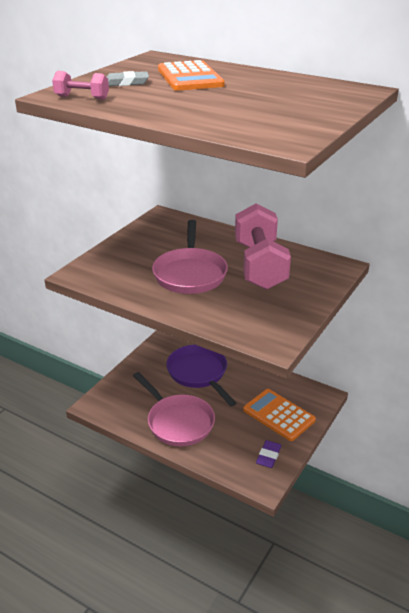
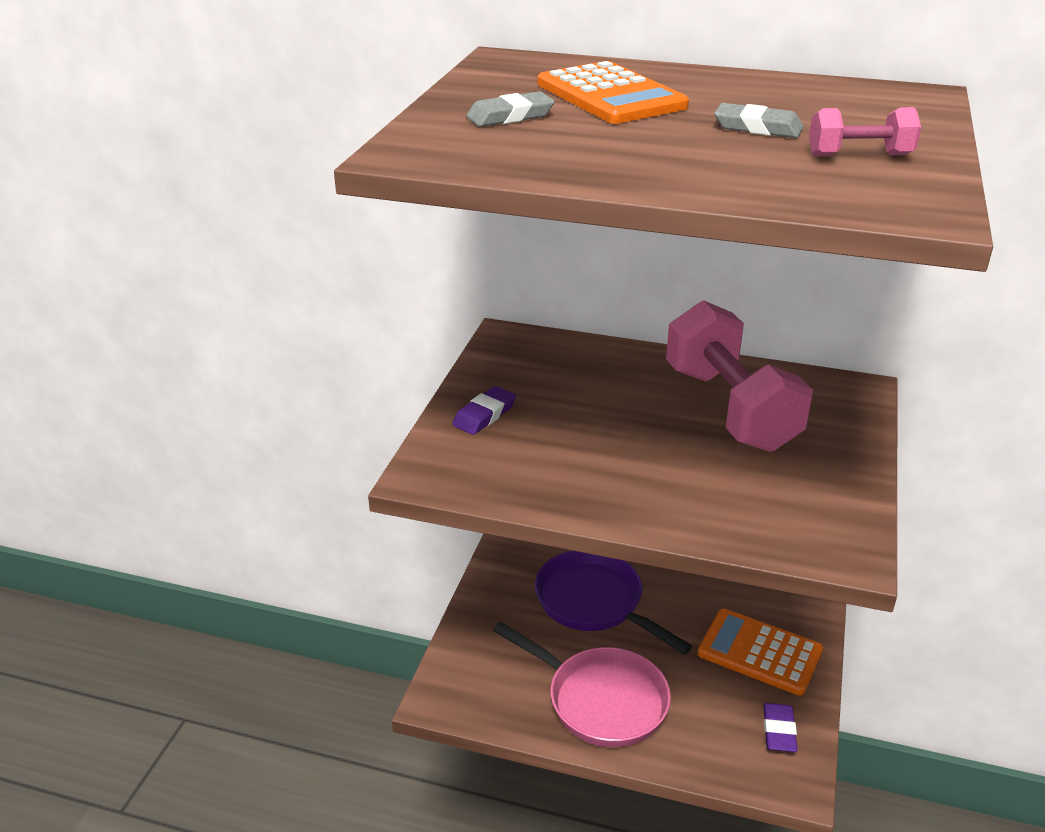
camera: 15 degrees left, 0 degrees up
(82, 98) = (463, 155): pink dumbbell -> pink dumbbell (859, 155)
(125, 250) = (484, 415): none -> purple eraser
(190, 273) = (624, 442): pink pan -> none
(249, 98) = (757, 127): none -> grey eraser

